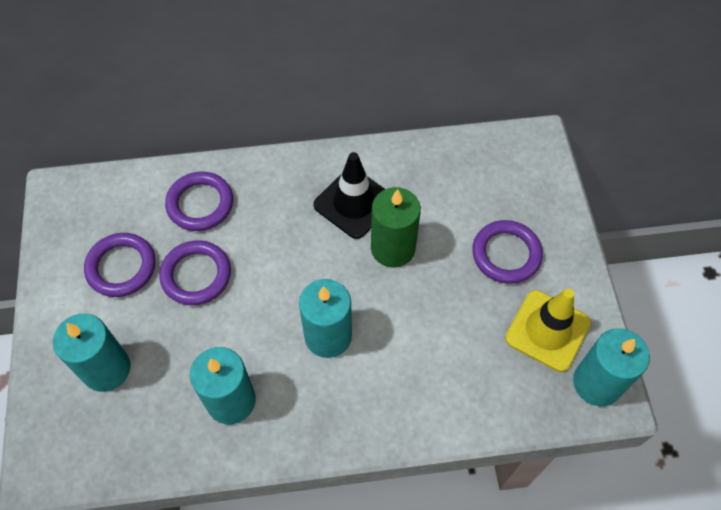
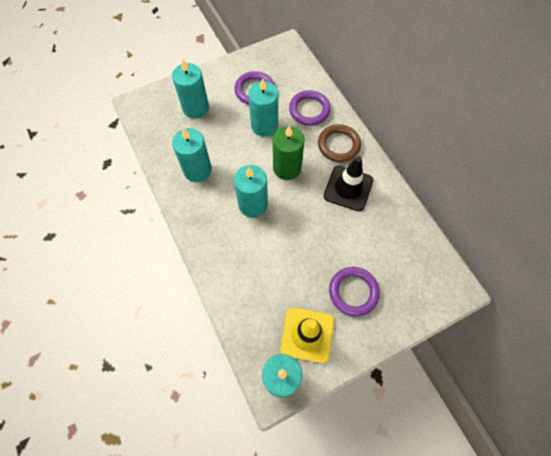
camera: 70 degrees right, 5 degrees up
(196, 275) = (264, 125): purple ring -> turquoise candle
(279, 189) = (338, 145): none -> brown ring
(393, 248) = (326, 220): green candle -> green candle (287, 168)

